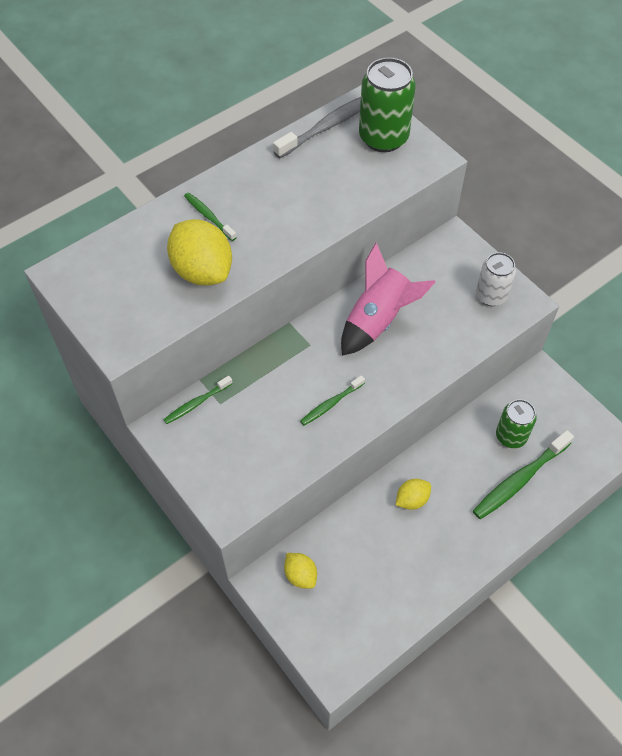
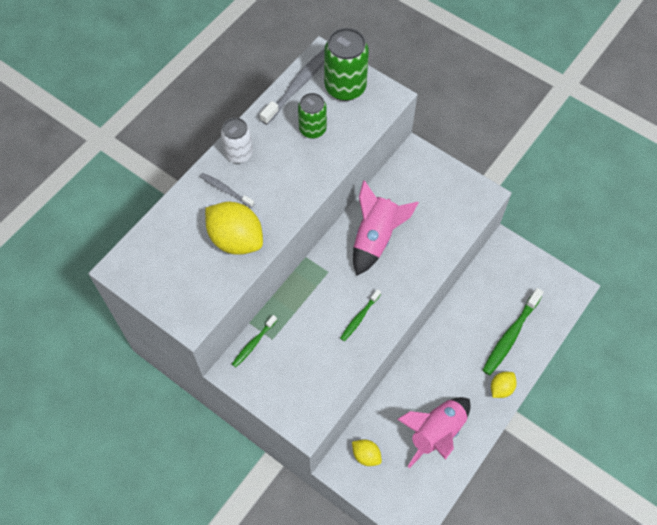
camera: 15 degrees left, 5 degrees up
(209, 216) = (225, 190): green toothbrush -> grey toothbrush
(394, 570) = (436, 432): none -> pink rocket
(412, 500) = (434, 373): yellow lemon -> yellow lemon (501, 388)
(491, 296) = (457, 196): white can -> white can (239, 153)
(511, 436) = (495, 302): green can -> green can (312, 129)

